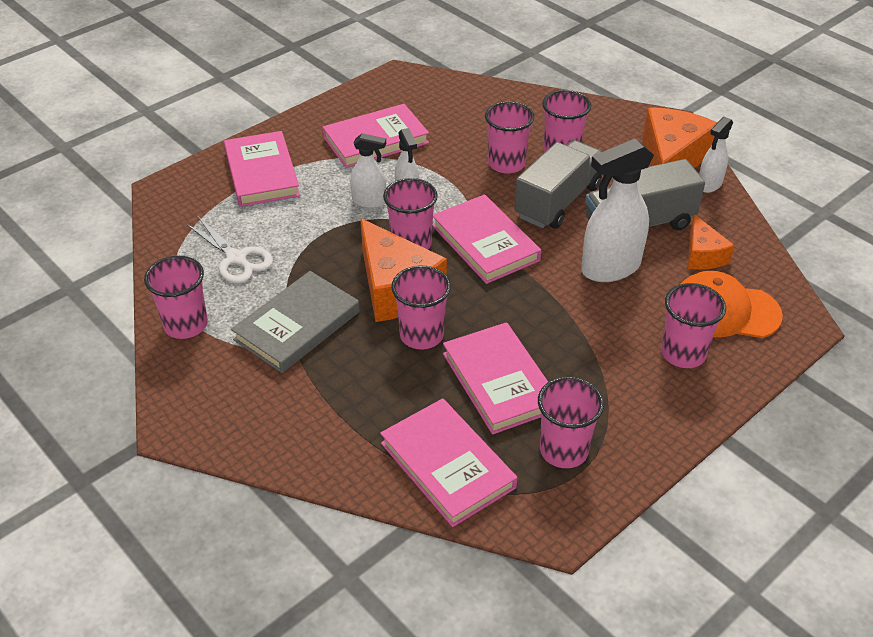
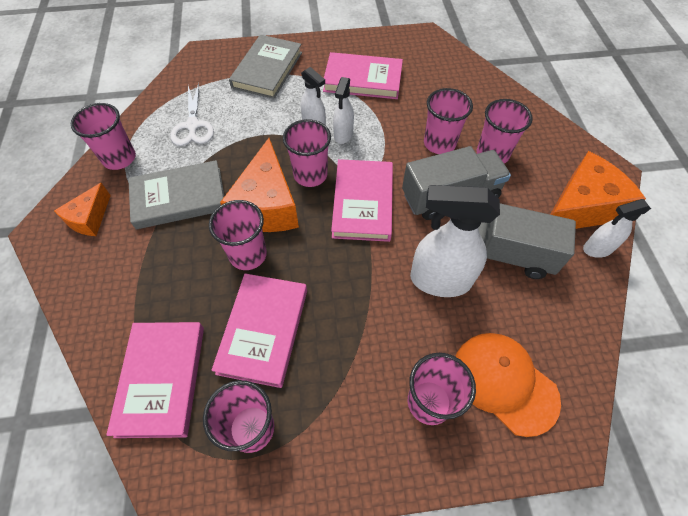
camera: 35 degrees right, 15 degrees up
(262, 173) = (267, 70): pink book -> grey book
(703, 255) = (532, 315): orange cheese -> orange cheese (89, 219)

